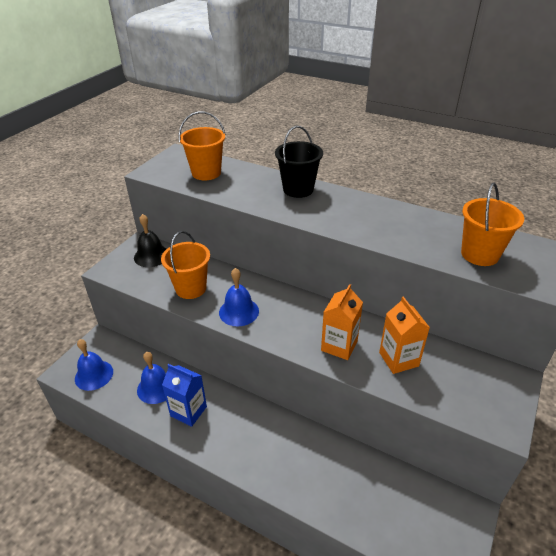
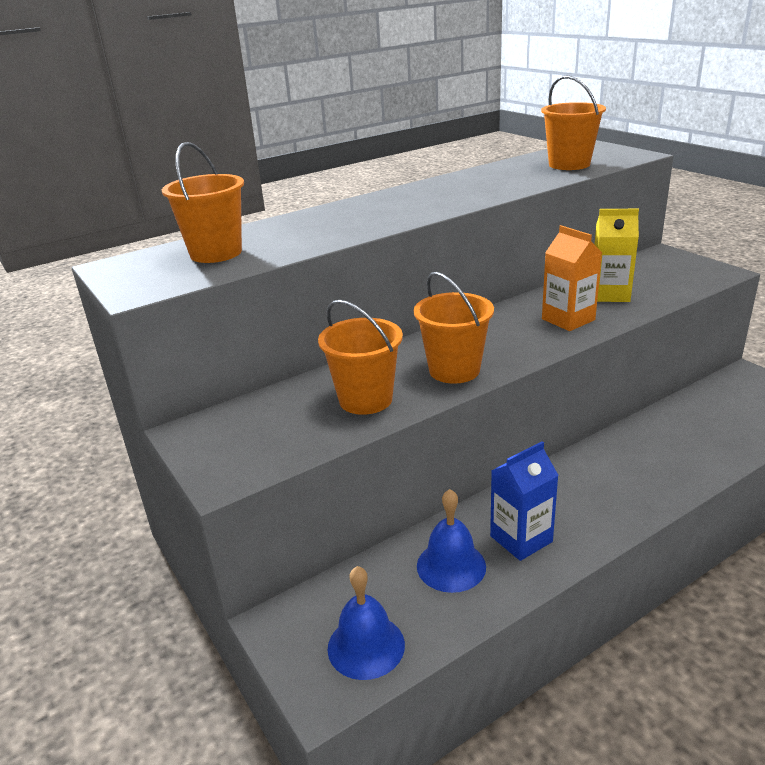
camera: 60 degrees left, 10 degrees down
(151, 256) = (239, 424): black bell -> none
(239, 311) = (454, 370): blue bell -> orange bucket
(298, 189) = (348, 210): black bucket -> none
(398, 359) = (609, 294): orange carton -> yellow carton

